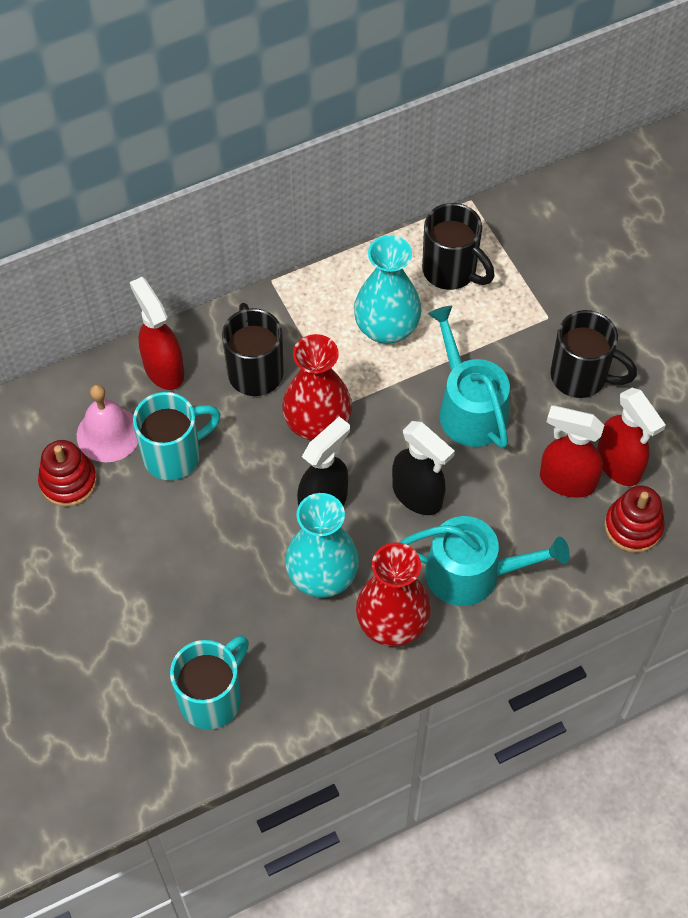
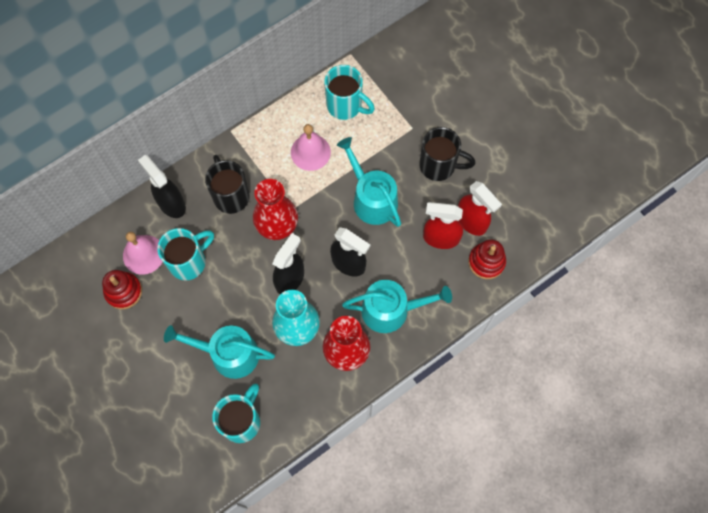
camera: 10 degrees left, 10 degrees up
(163, 369) = (171, 203): red spray bottle -> black spray bottle
(209, 596) = (228, 354): none -> turquoise watering can
(386, 328) = (310, 152): turquoise vase -> pink bell
(451, 271) = (345, 106): black mug -> turquoise mug

